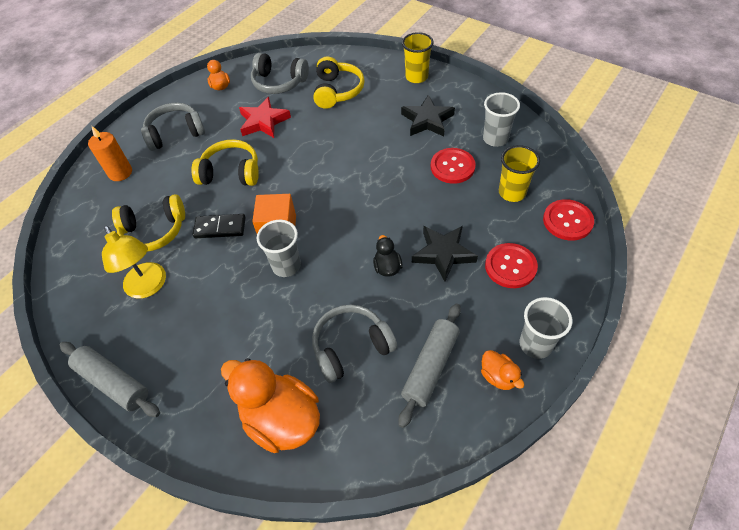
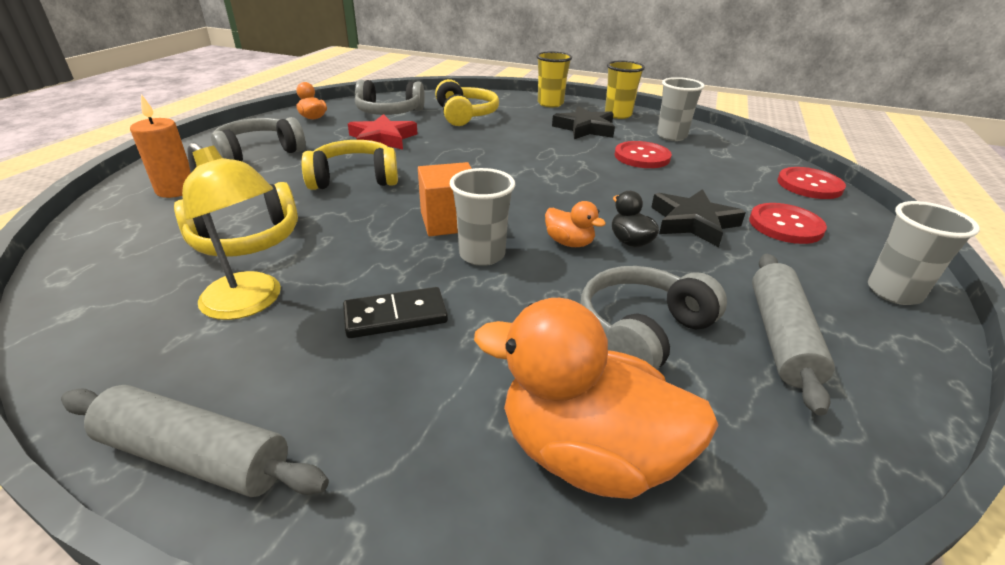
camera: 20 degrees left, 20 degrees down
(220, 227) = (357, 227): black domino -> black domino (395, 316)
(498, 376) = (884, 333): orange duck -> orange duck (569, 243)
(512, 192) = (727, 170): yellow cup -> yellow cup (618, 115)

